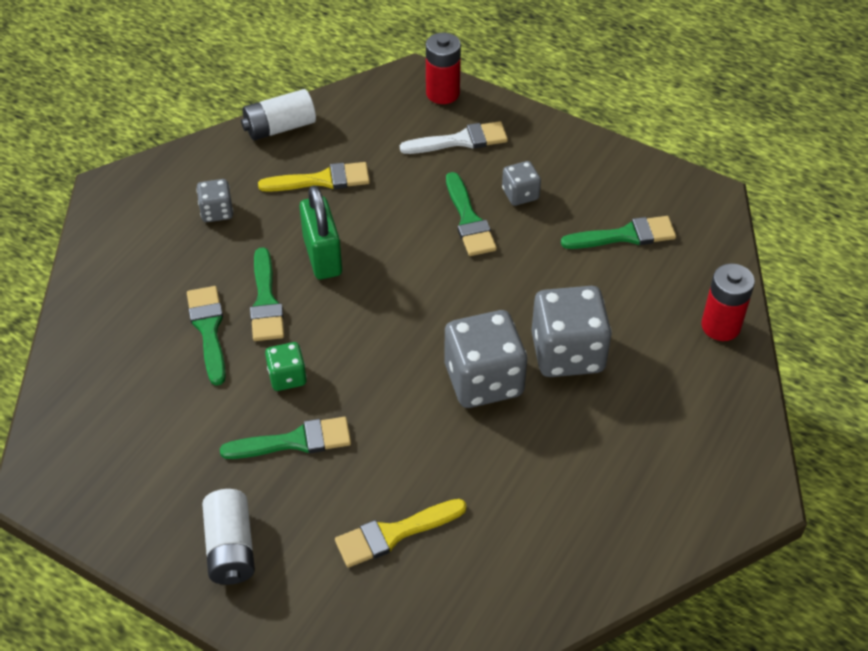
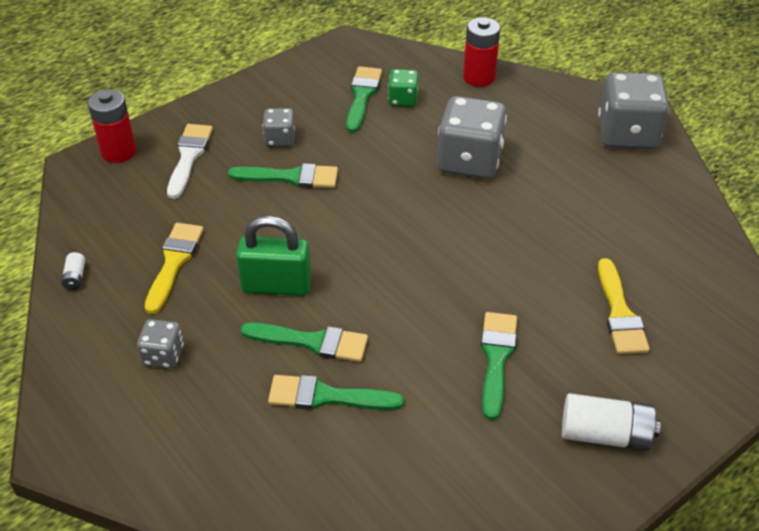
camera: 70 degrees left, 5 degrees down
(279, 127) = (75, 277): white battery -> white battery, size x0.47
(287, 377) = (416, 346): green dice -> green dice (403, 99)
(483, 380) = (477, 216): grey dice -> grey dice (627, 134)

